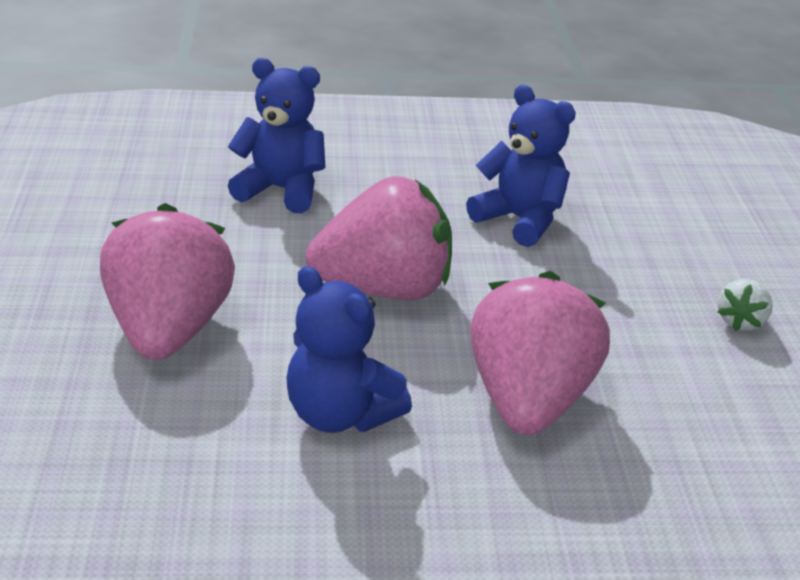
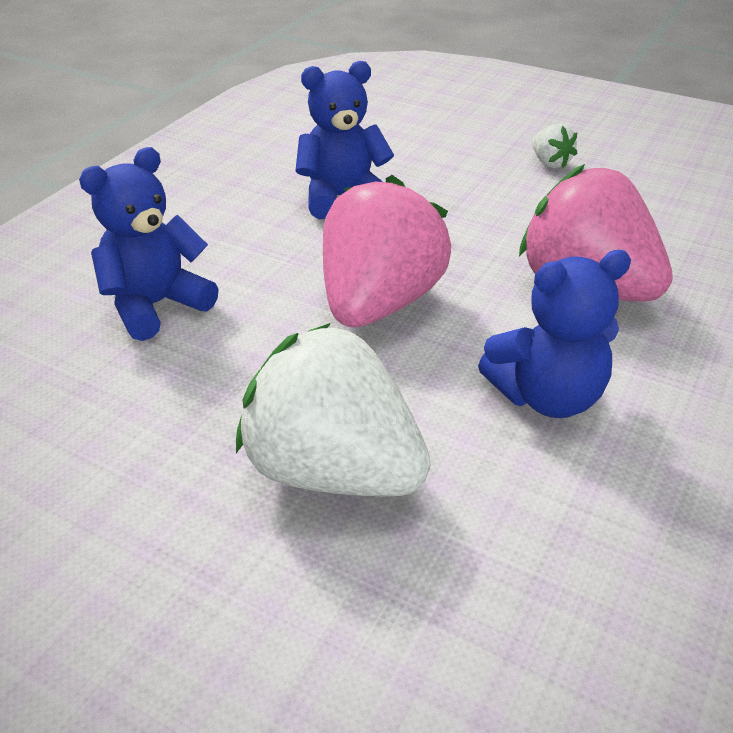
camera: 55 degrees left, 5 degrees up
(168, 330) = (333, 470): pink strawberry -> white strawberry

